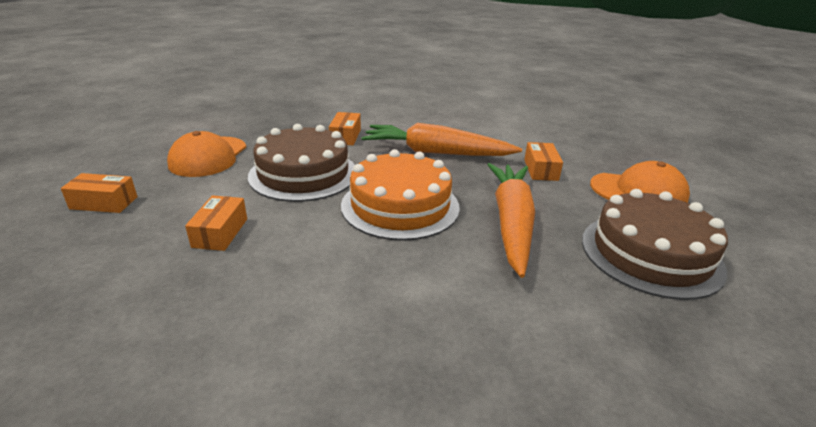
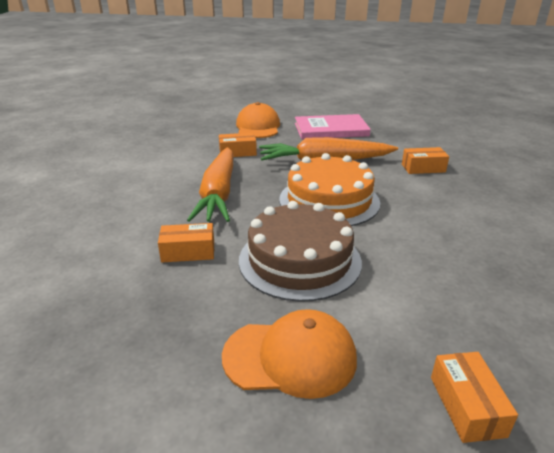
camera: 100 degrees left, 0 degrees up
(220, 233) = (437, 280): orange box -> orange box (423, 168)
(651, 254) = (331, 129): brown cake -> pink book

